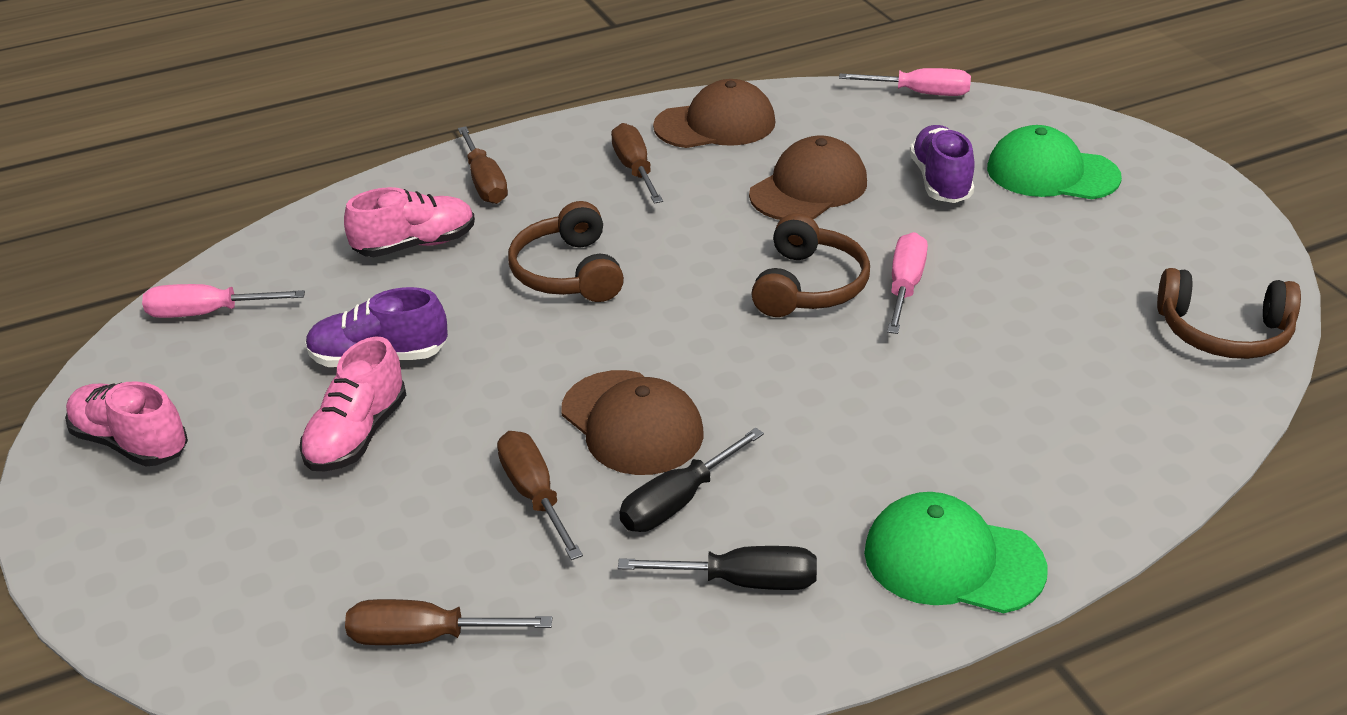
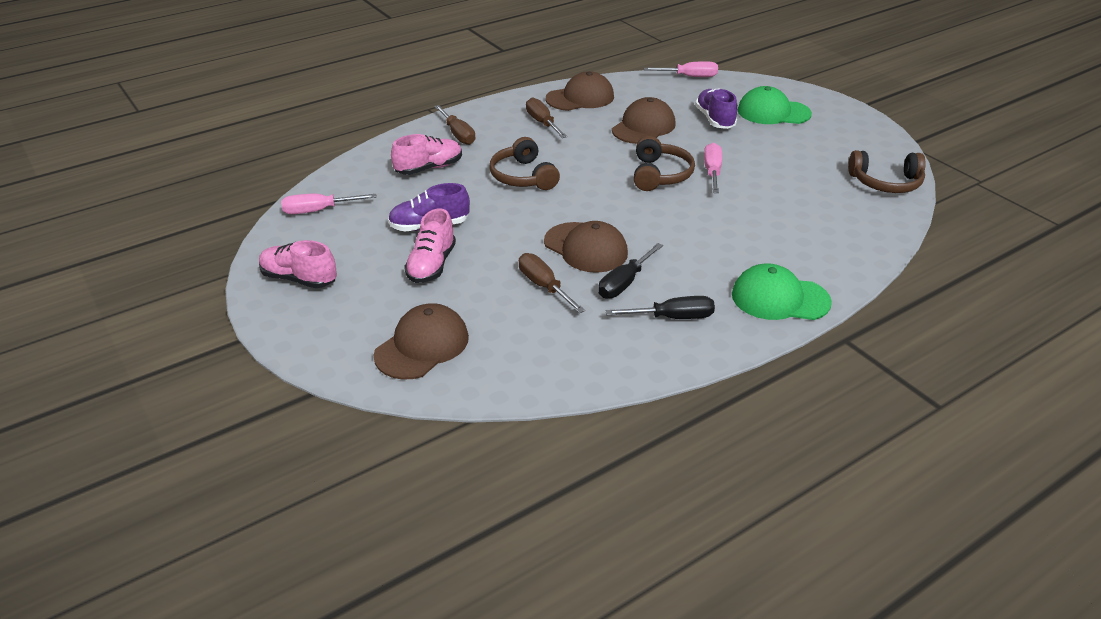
camera: 10 degrees left, 0 degrees up
(287, 596) = (422, 346): none -> brown cap
(426, 637) = (508, 358): brown screwdriver -> none

